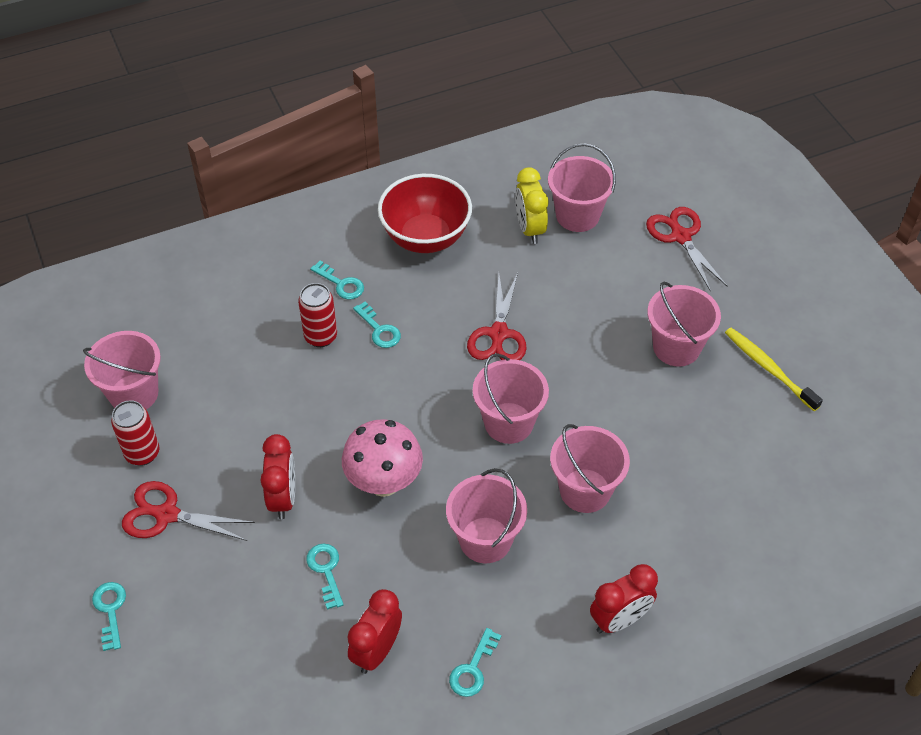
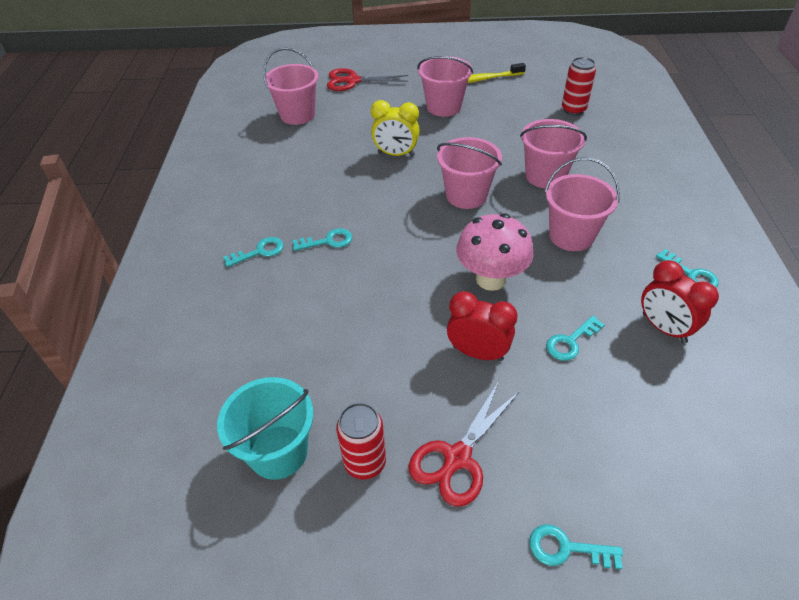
camera: 65 degrees left, 5 degrees down
(134, 394) = (278, 452): pink bucket -> turquoise bucket
(320, 337) = (309, 280): red can -> red can (573, 110)
(326, 571) = (570, 341): turquoise key -> turquoise key turned 45 degrees counterclockwise
(425, 238) = (252, 190): red bowl -> none
(498, 334) = (379, 178): red scissors -> none
(530, 229) = (290, 138): yellow clock -> yellow clock (396, 154)
(619, 619) = (661, 190): red clock -> none

